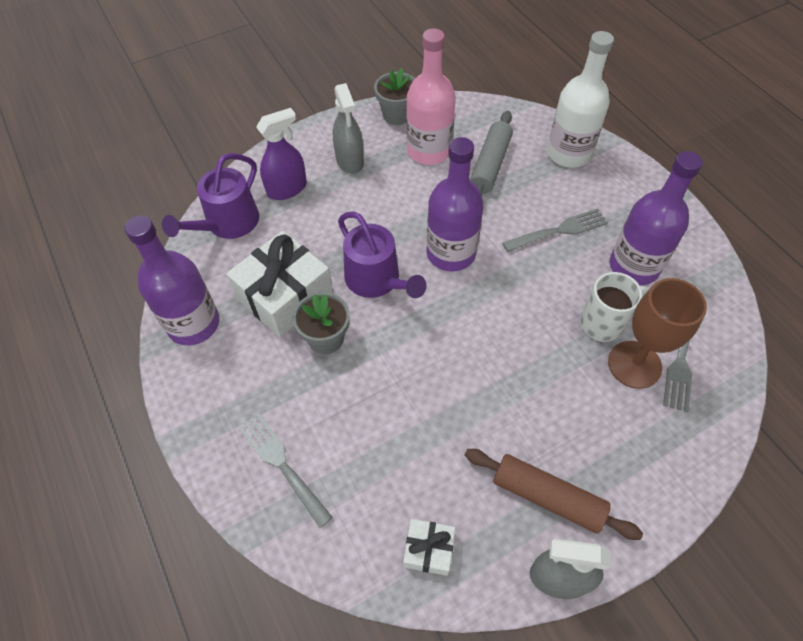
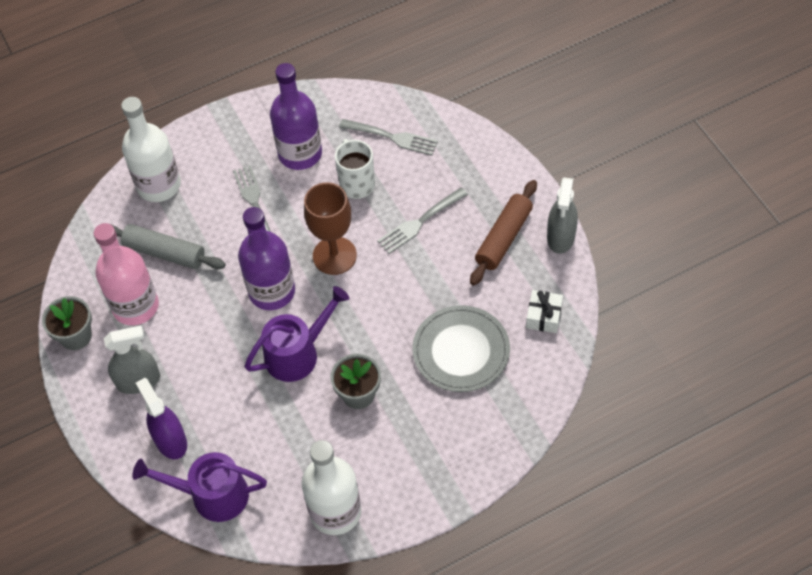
camera: 85 degrees left, 0 degrees up
(193, 324) = (335, 511): purple bottle -> white bottle
(228, 223) = (212, 495): purple watering can -> purple watering can turned 150 degrees clockwise
(282, 464) = (477, 421): grey fork -> grey fork (420, 222)
(285, 296) = (309, 432): white gift -> none
(378, 444) = (461, 351): none -> grey plate
(634, 364) = (396, 168): brown goblet -> brown goblet (334, 256)

